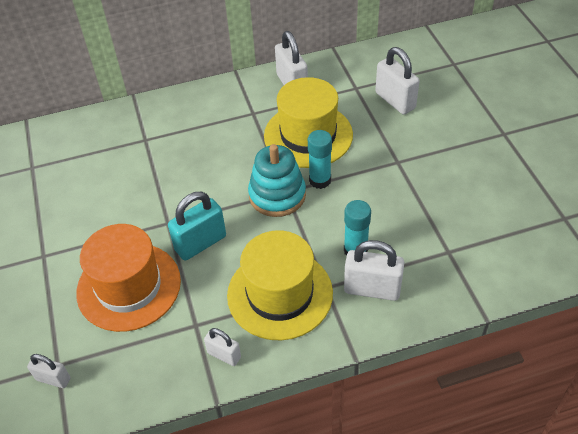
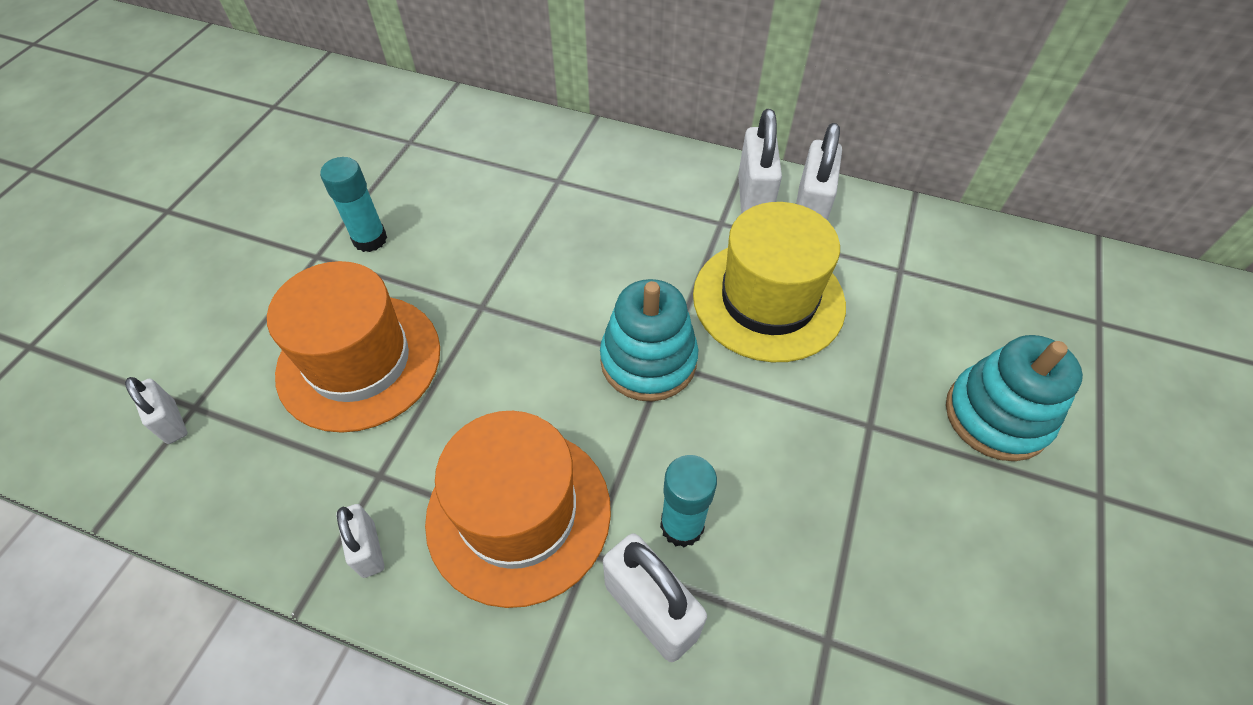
camera: 35 degrees right, 5 degrees up
(200, 243) = (491, 362): turquoise padlock -> none
(280, 294) = (519, 513): yellow hat -> orange hat
(320, 180) = (726, 378): turquoise glue stick -> turquoise glue stick (370, 239)
(395, 101) = (947, 325): white padlock -> white padlock (753, 199)
(443, 126) = (996, 416): none -> turquoise stacking toy

